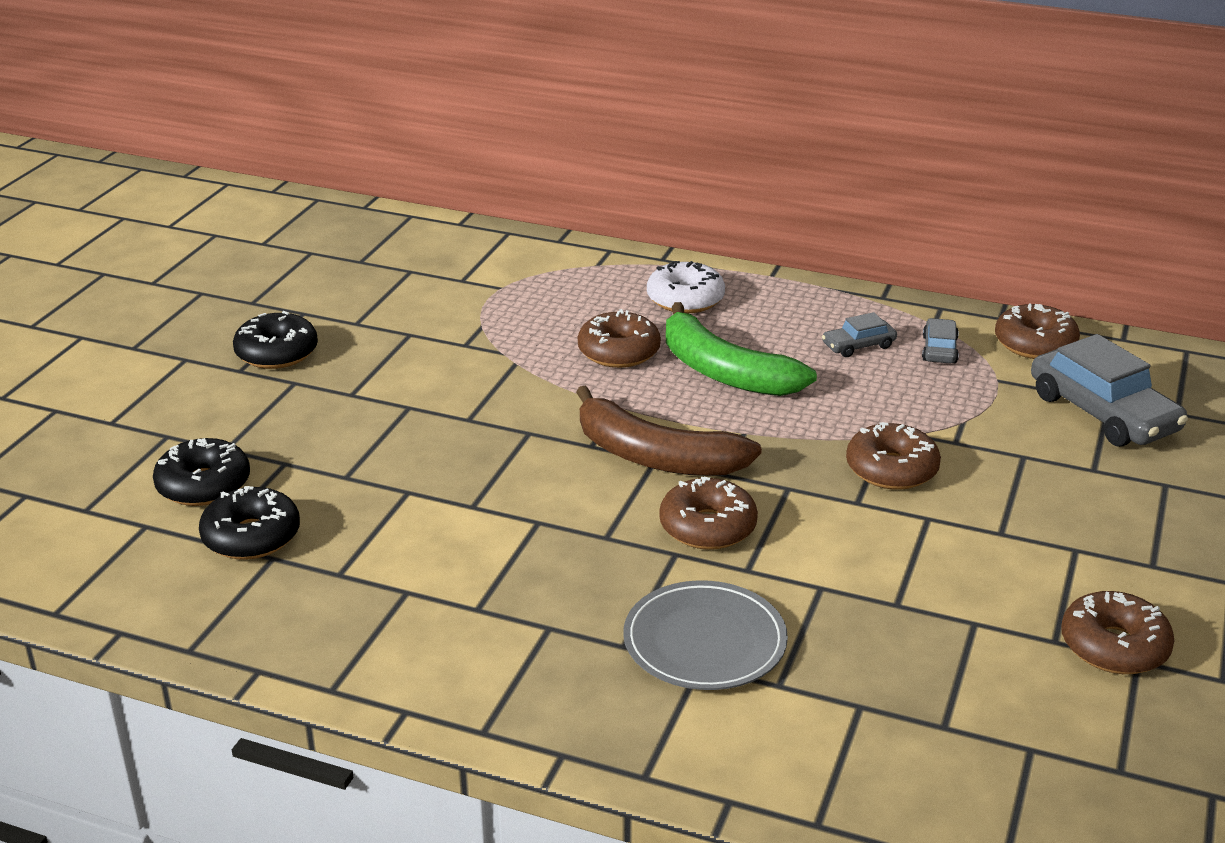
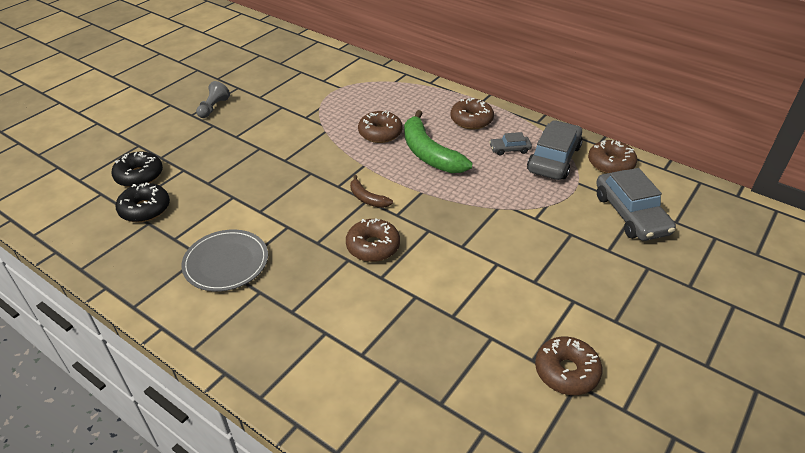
camera: 15 degrees right, 10 degrees up
(277, 353) = (213, 108): black donut -> grey pawn
(655, 456) = (367, 198): brown banana -> brown banana, size x0.50
(685, 299) = (430, 107): white donut -> none
(704, 641) = (335, 318): grey plate -> grey plate (226, 263)
(891, 469) = (491, 229): brown donut -> brown donut (471, 120)
(939, 350) = (554, 159): grey car -> grey car, size x2.04

